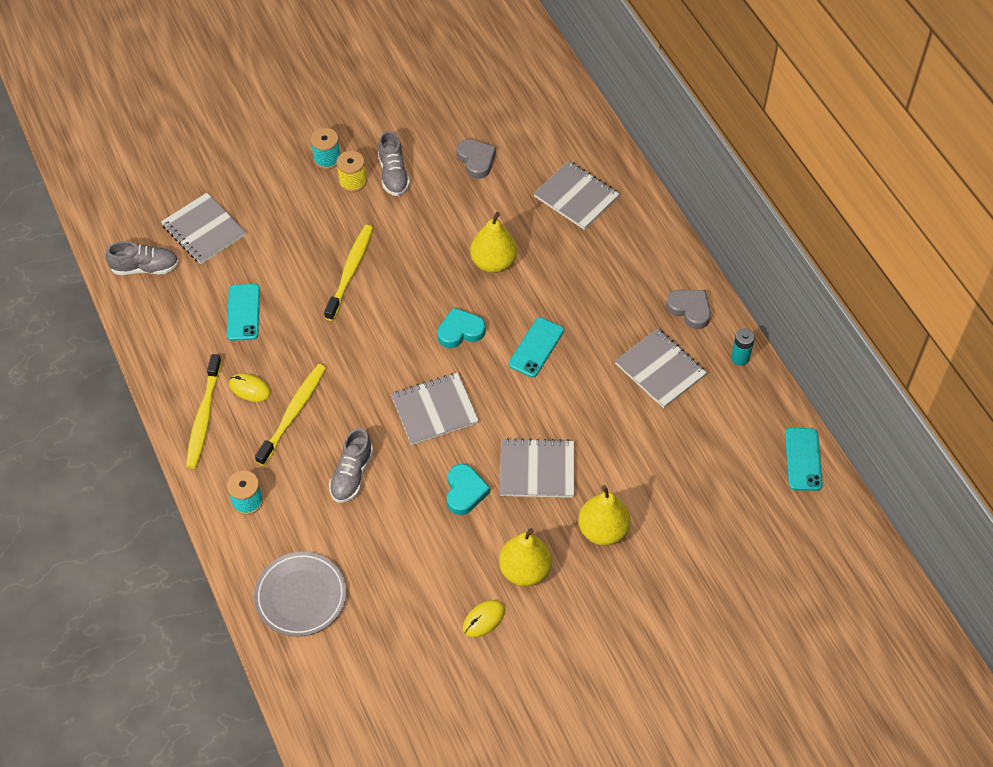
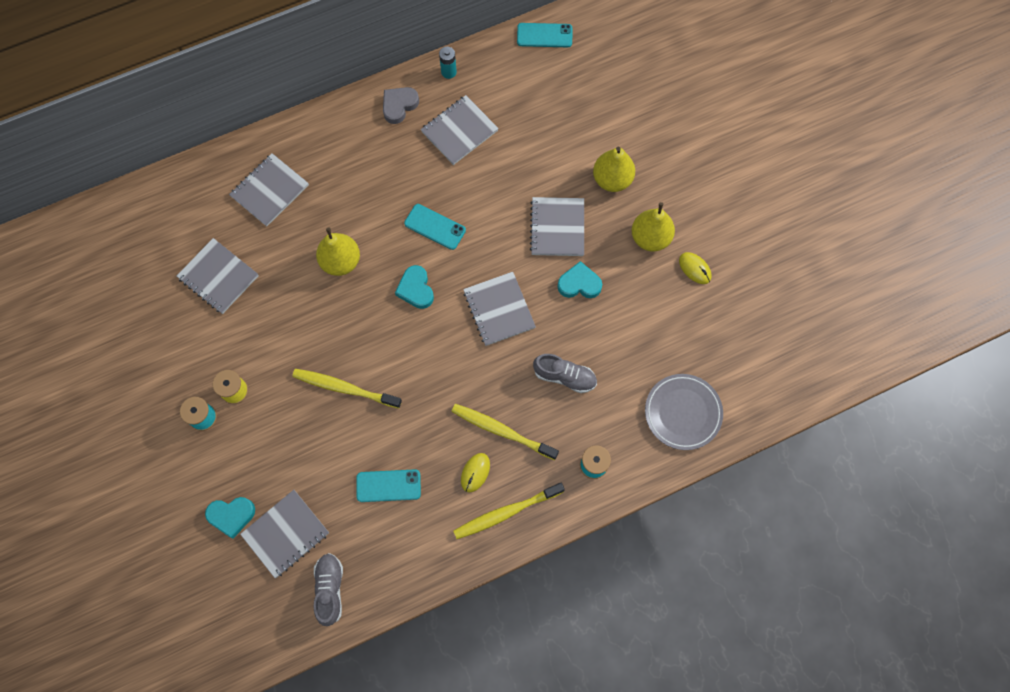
camera: 90 degrees left, 15 degrees up
(204, 417) = (506, 512): yellow toothbrush -> yellow toothbrush turned 150 degrees clockwise
(226, 187) = (231, 516): none -> turquoise heart
(393, 174) = (229, 353): grey shoe -> none
(476, 160) = (218, 277): grey heart -> grey notebook

